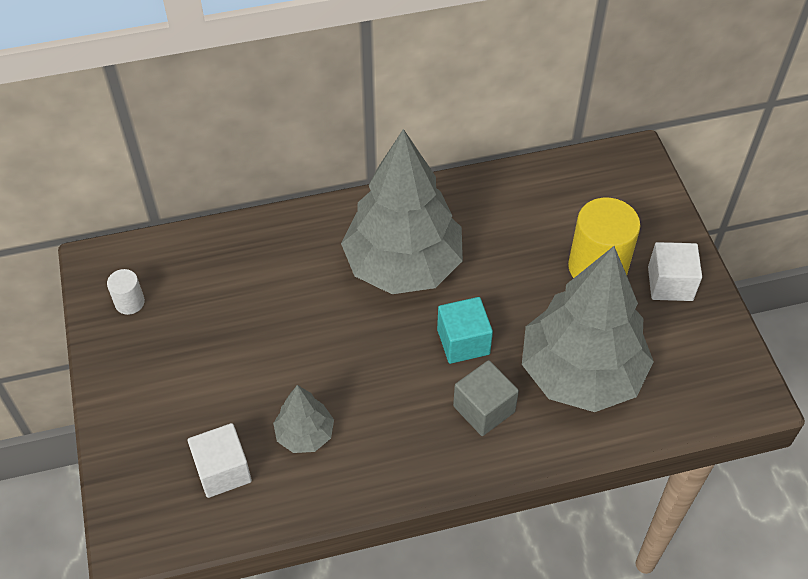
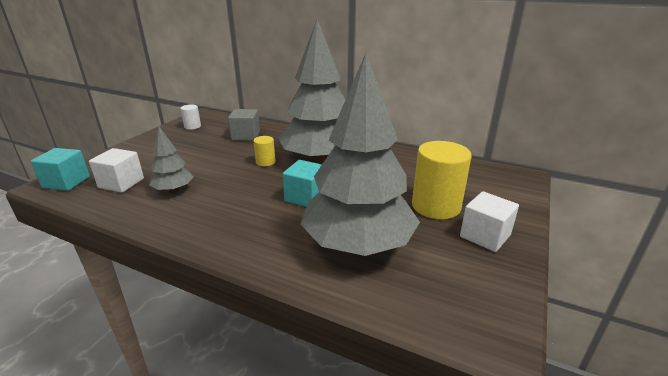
camera: 40 degrees right, 25 degrees down
(148, 520) = (66, 182): none -> turquoise cube
(343, 312) = (265, 162): none -> yellow cylinder
(484, 409) = (272, 228): grey cube -> grey cube (246, 136)

